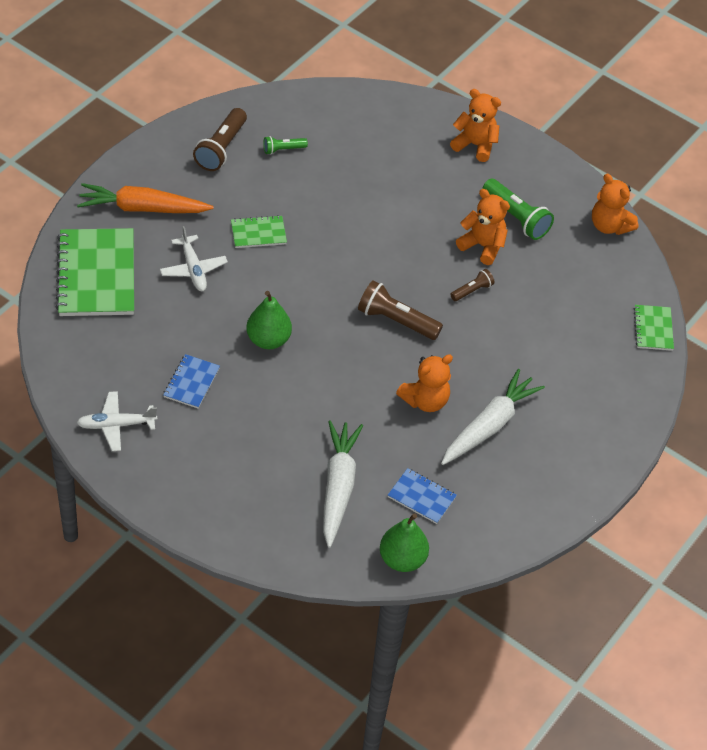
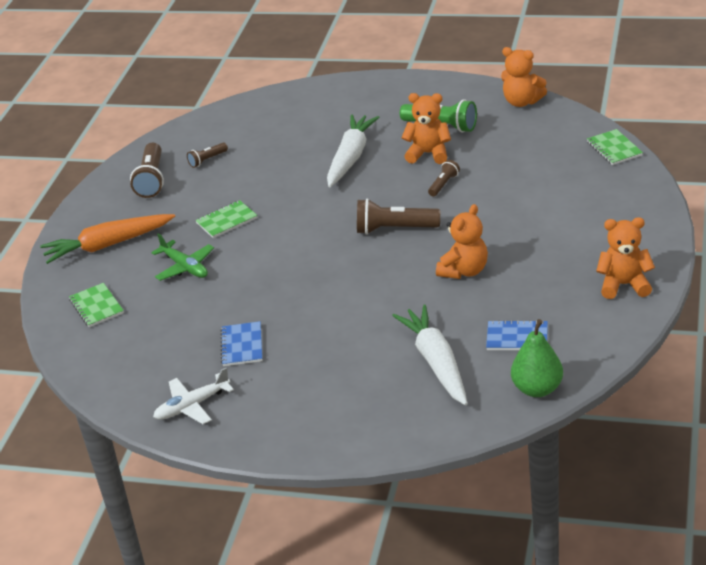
camera: 15 degrees left, 15 degrees down
(97, 275) = (96, 306): green notebook -> green notebook, size x0.50
(193, 269) = (185, 267): white plane -> green plane
(268, 340) = (290, 287): green pear -> none
(283, 149) = (207, 160): green flashlight -> brown flashlight
(475, 145) = (370, 96): orange teddy bear -> orange teddy bear (624, 285)
(489, 425) = (534, 264): white carrot -> white carrot (350, 157)

